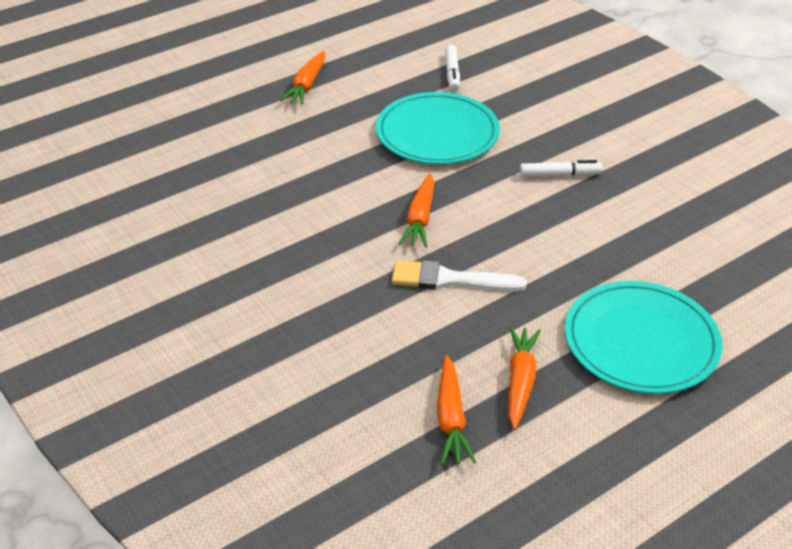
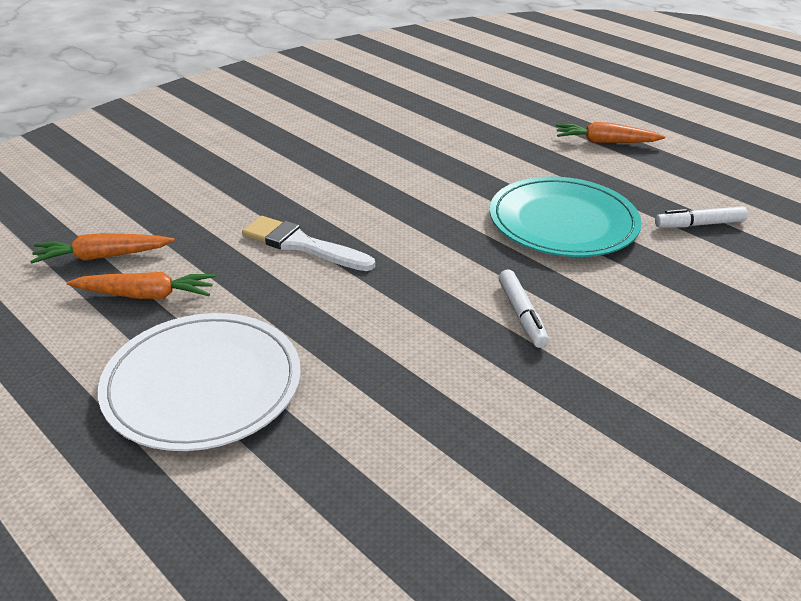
camera: 80 degrees right, 5 degrees down
(420, 218) = (400, 221): orange carrot -> none
(450, 280) = (302, 245): white brush -> white brush turned 60 degrees counterclockwise
(641, 341) = (203, 385): turquoise plate -> white plate

